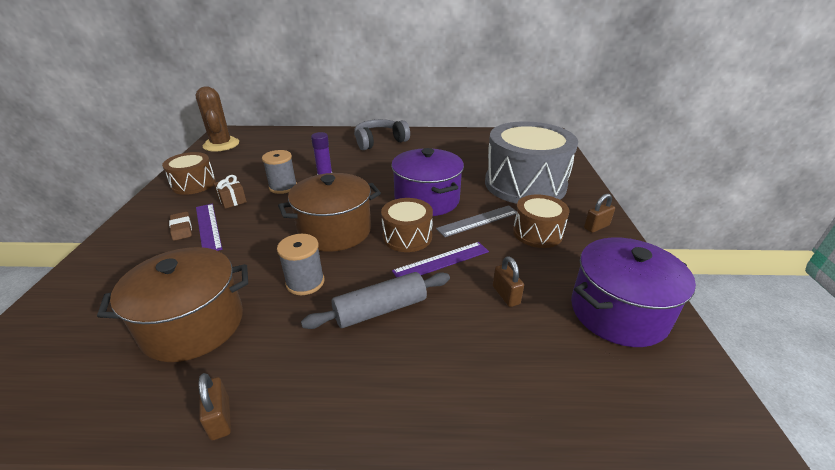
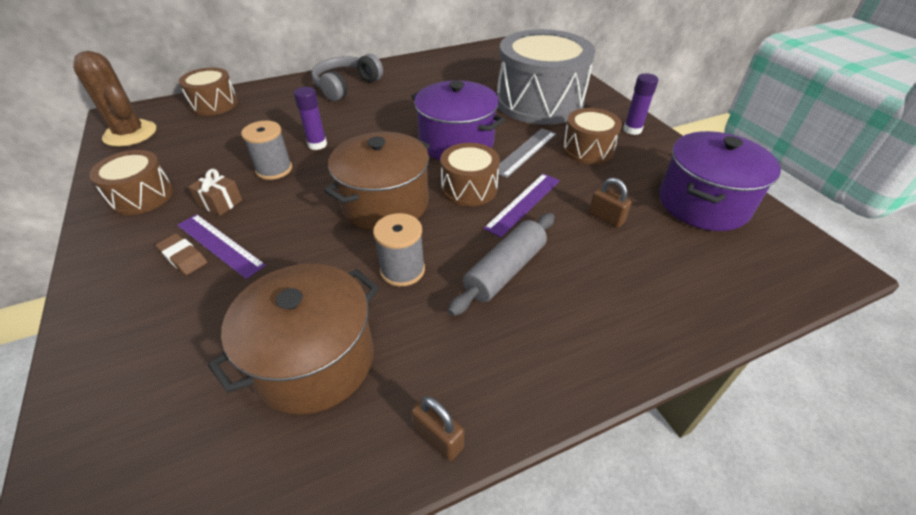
camera: 25 degrees left, 10 degrees up
(284, 136) = (214, 104): none -> brown drum
(596, 227) = (632, 130): brown padlock -> purple glue stick

